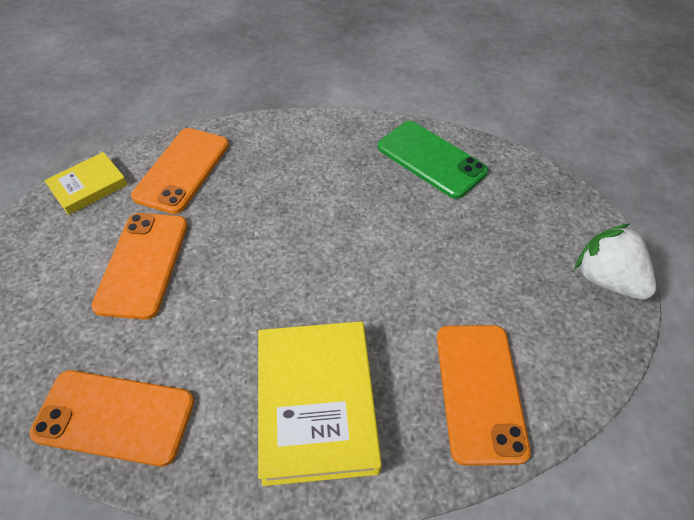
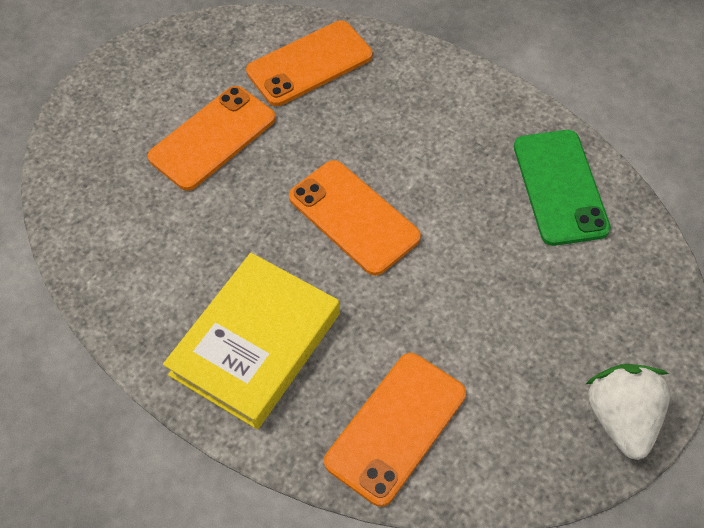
camera: 40 degrees right, 5 degrees up
(89, 186) = (220, 37): yellow book -> none
(115, 417) = (107, 253): orange phone -> orange phone (353, 217)

